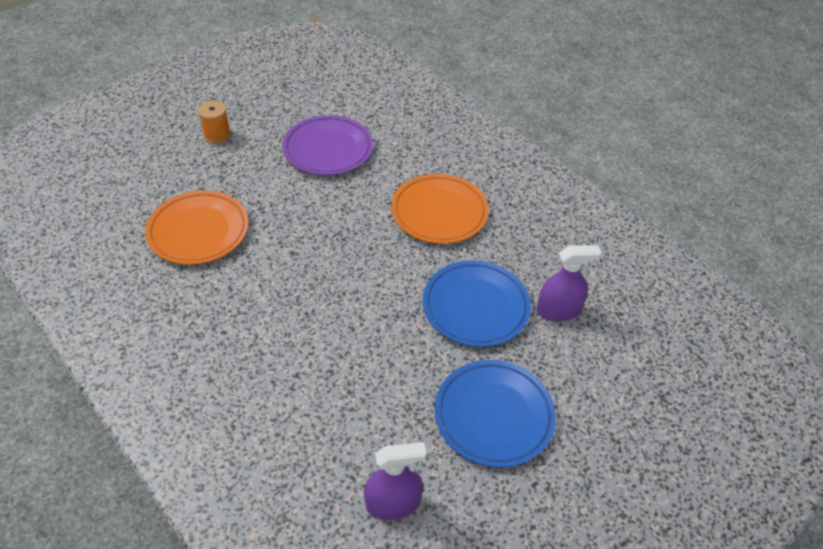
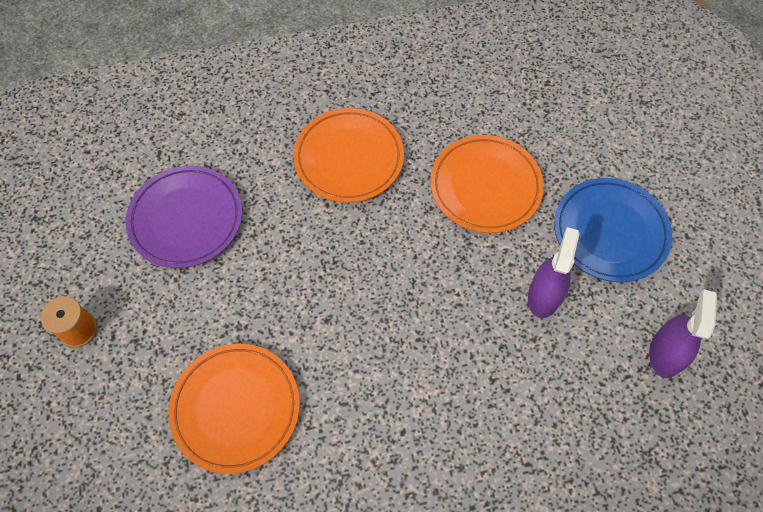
camera: 60 degrees left, 15 degrees up
(475, 306) = (485, 186): blue plate -> orange plate
(558, 310) = (522, 125): purple spray bottle -> purple spray bottle (544, 296)

